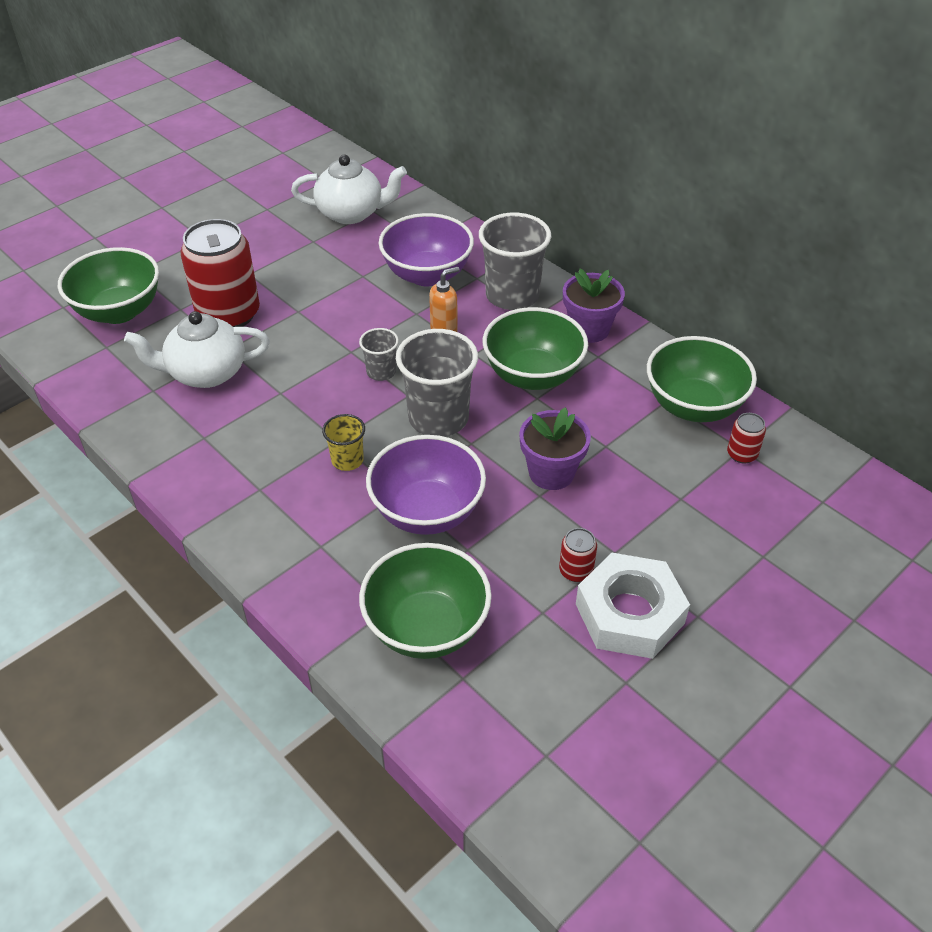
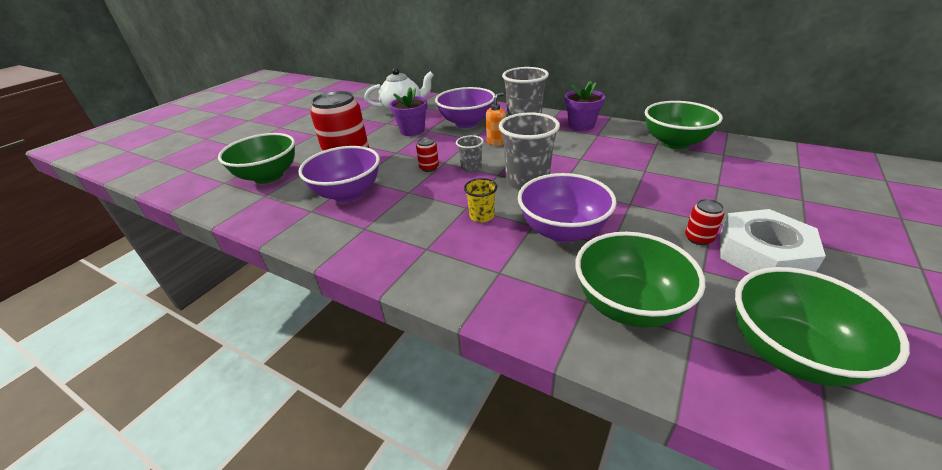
camera: 15 degrees left, 10 degrees down
(206, 373) = (348, 193): white teapot -> purple bowl
(533, 375) = (568, 150): green bowl -> green bowl (790, 353)
(551, 473) = (625, 190): purple flower pot -> purple flower pot (412, 131)
(742, 454) = (727, 156): red can -> red can (429, 168)

